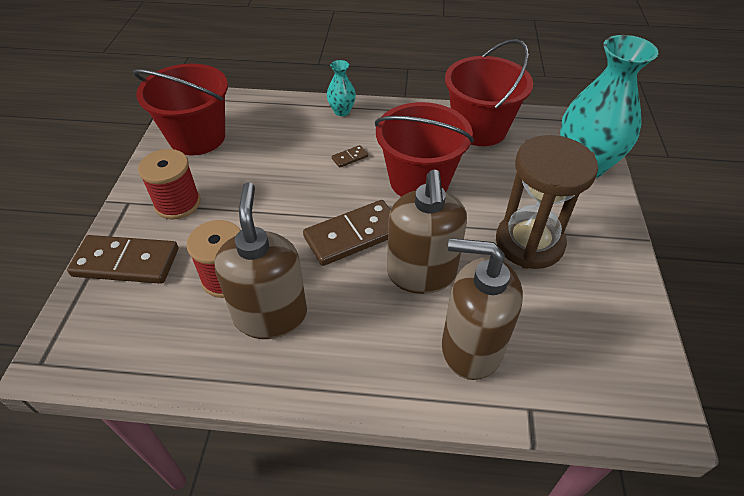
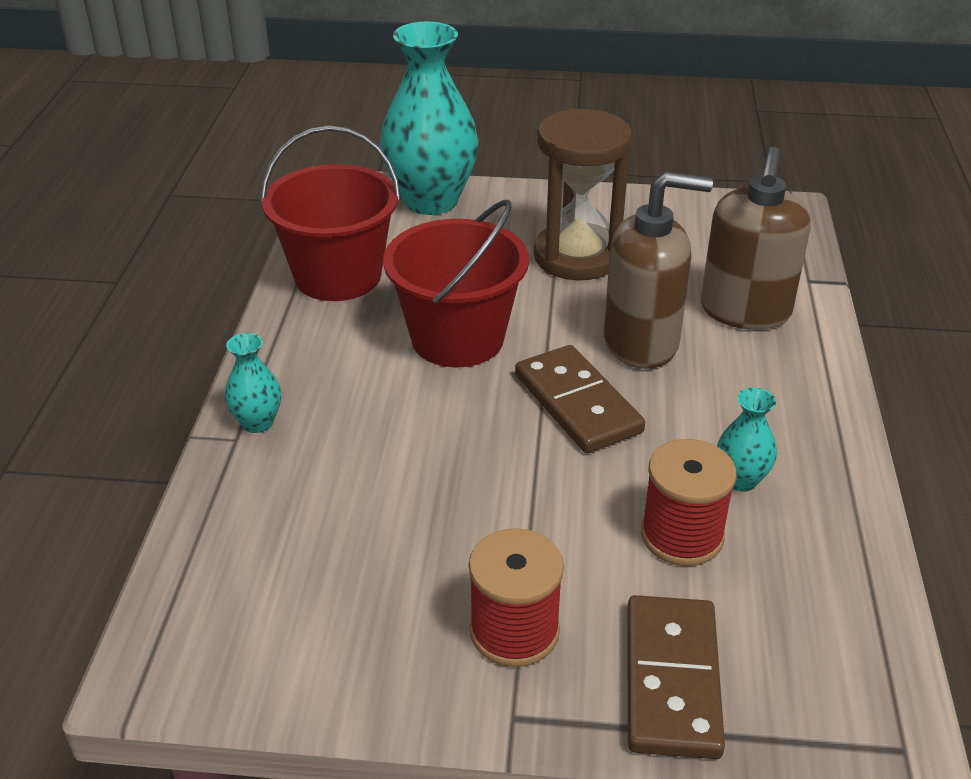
camera: 90 degrees left, 10 degrees down
(197, 137) = (306, 634): red bucket -> none
(270, 315) = (740, 480): brown soap dispenser -> turquoise vase
(350, 157) = (396, 410): brown domino -> none

